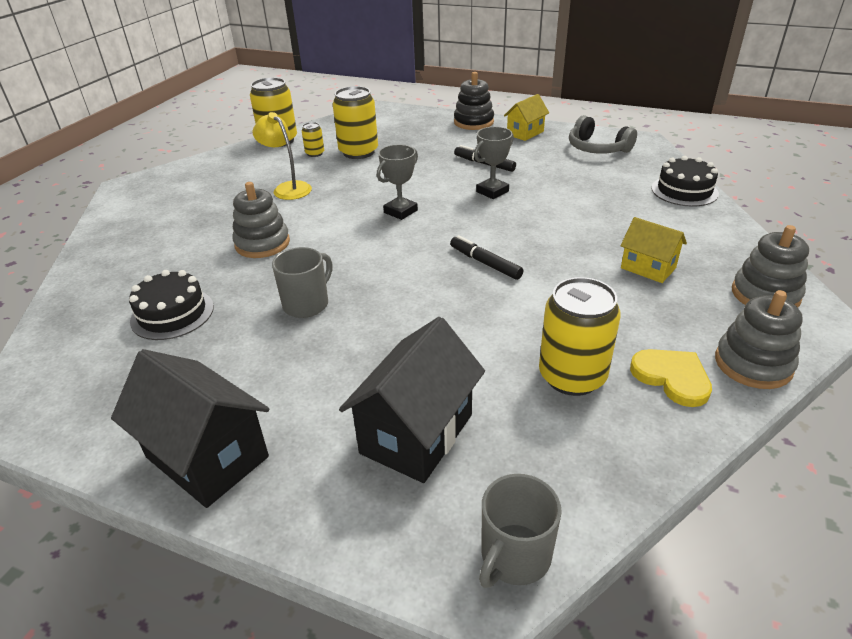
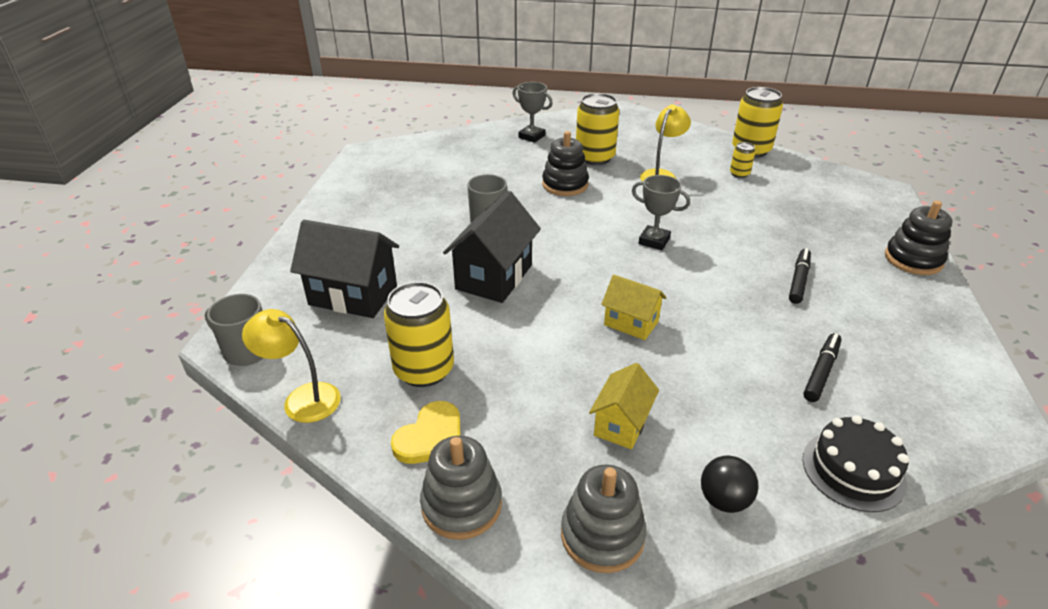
camera: 75 degrees right, 0 degrees up
(172, 314) = (464, 173): black cake -> none
(207, 457) = (332, 220): black house -> black house (494, 277)
(262, 243) = (565, 185): grey stacking toy -> black stacking toy
(358, 152) = (762, 196): yellow can -> yellow can (595, 157)
(485, 263) = (583, 303): black marker -> black marker (821, 372)
(492, 191) = (733, 293): grey trophy -> grey trophy (531, 136)
(525, 133) = (919, 305): yellow house -> yellow house (631, 323)
(597, 148) = (929, 376): grey headphones -> none
(616, 485) = (302, 398): none -> yellow lamp
(719, 239) = (724, 500): none -> black ball

